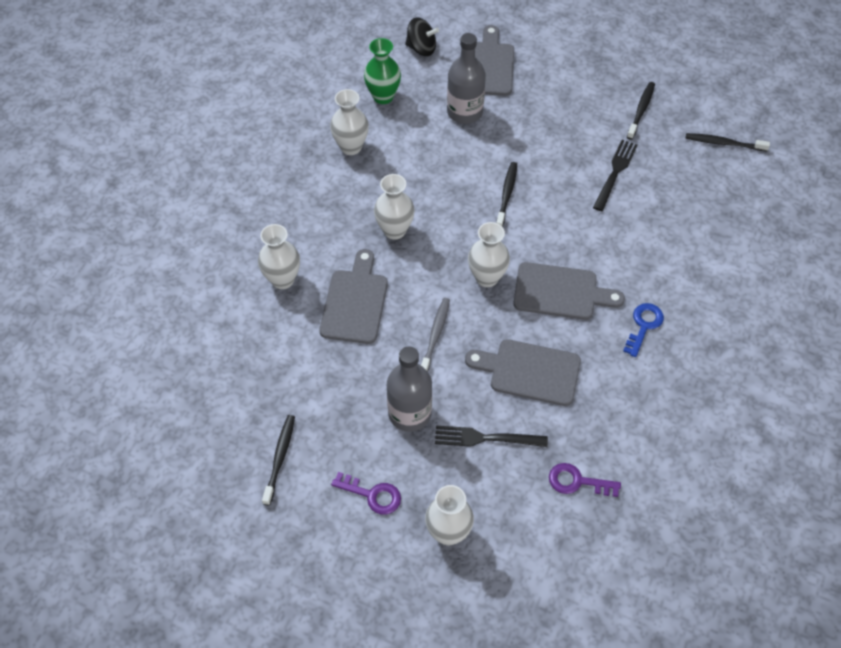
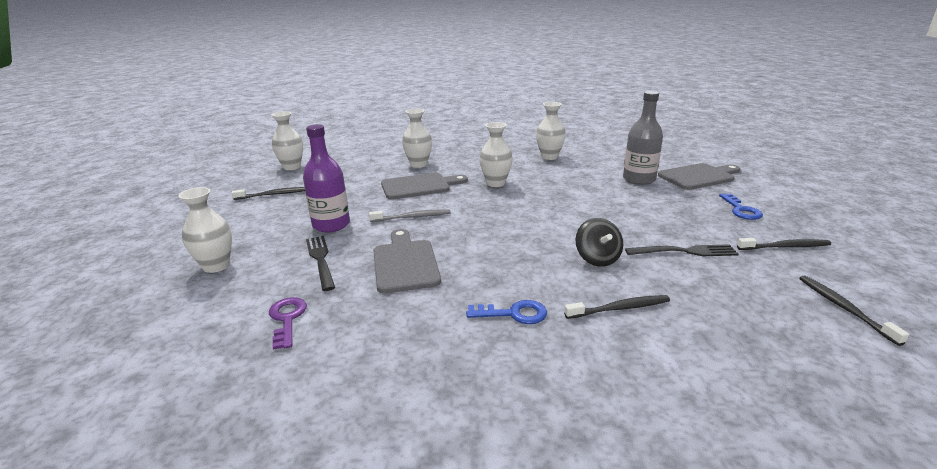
camera: 65 degrees right, 30 degrees down
(372, 495) = (249, 229): purple key -> none
(383, 96) = (607, 155): green vase -> none
(409, 413) = (331, 225): grey bottle -> purple bottle
(421, 48) = (669, 155): black spinning top -> black spinning top (597, 259)
(487, 278) = (488, 223): white vase -> white vase (292, 167)
(507, 194) = (583, 211): black toothbrush -> black toothbrush (619, 308)
(560, 292) = (508, 257): grey cutting board -> none
(571, 89) = (741, 210): none -> blue key

